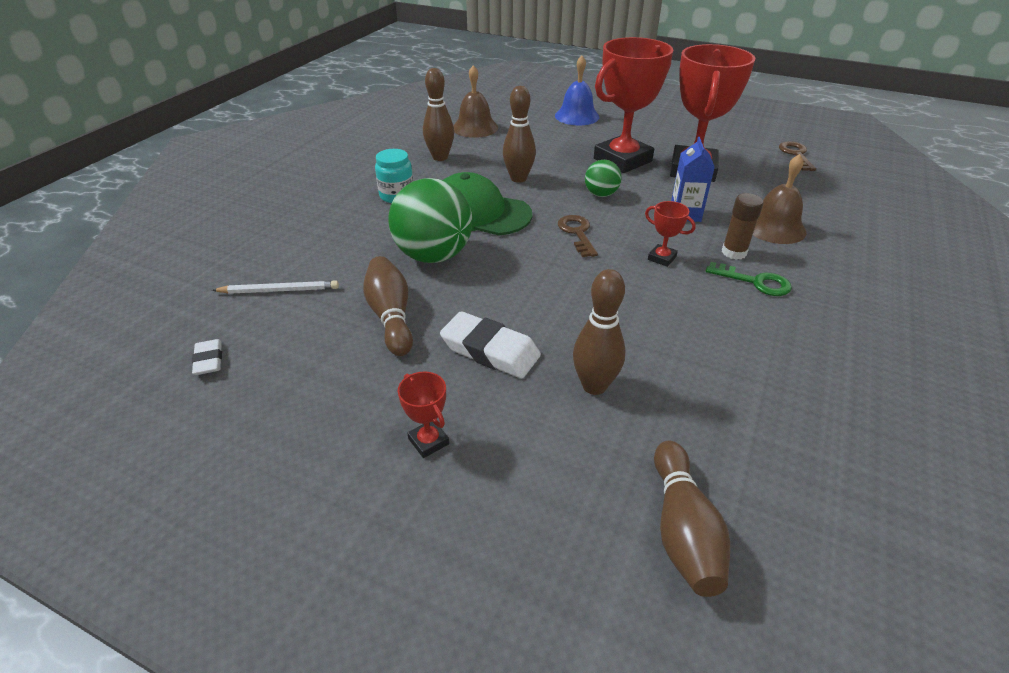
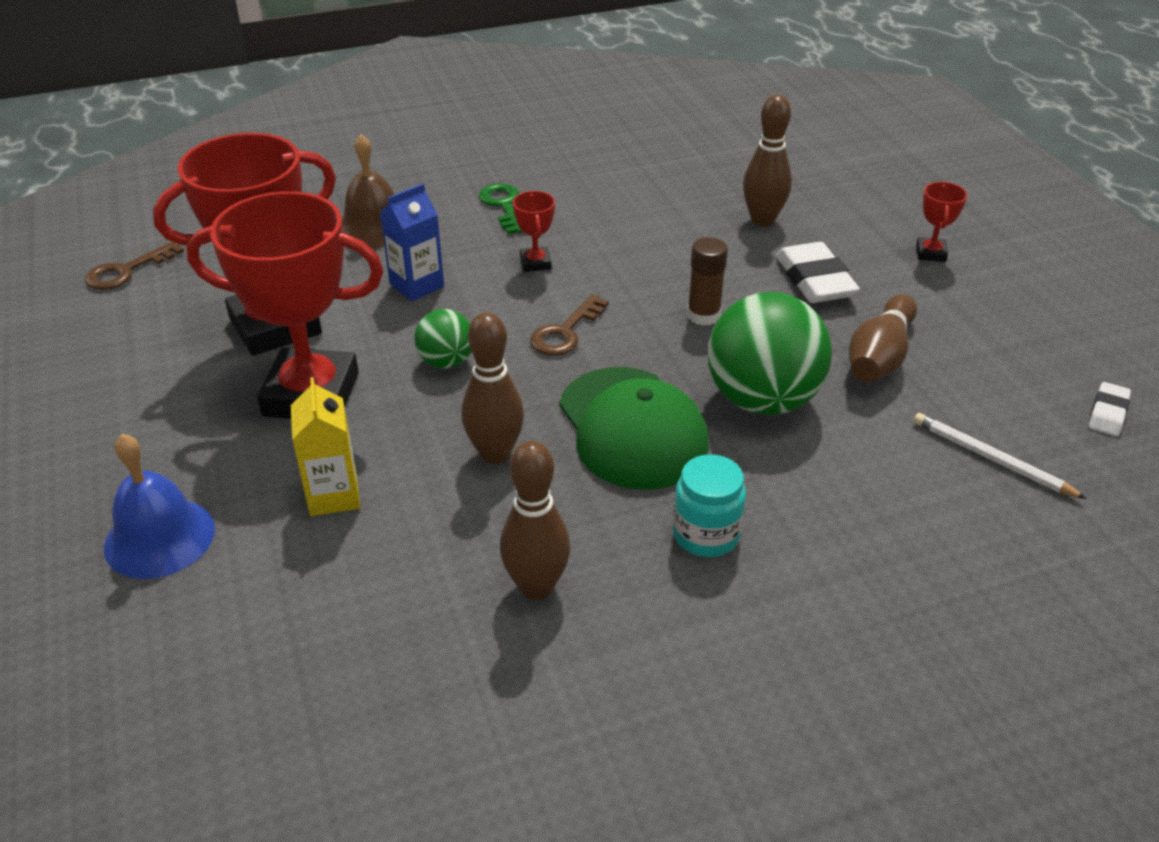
camera: 135 degrees left, 0 degrees up
(475, 127) = (361, 638): brown bell -> none
(549, 144) = (333, 495): none -> yellow carton
(682, 530) = (812, 150): brown bowling pin -> none
(734, 252) = (463, 231): brown glue stick -> brown glue stick (703, 315)

